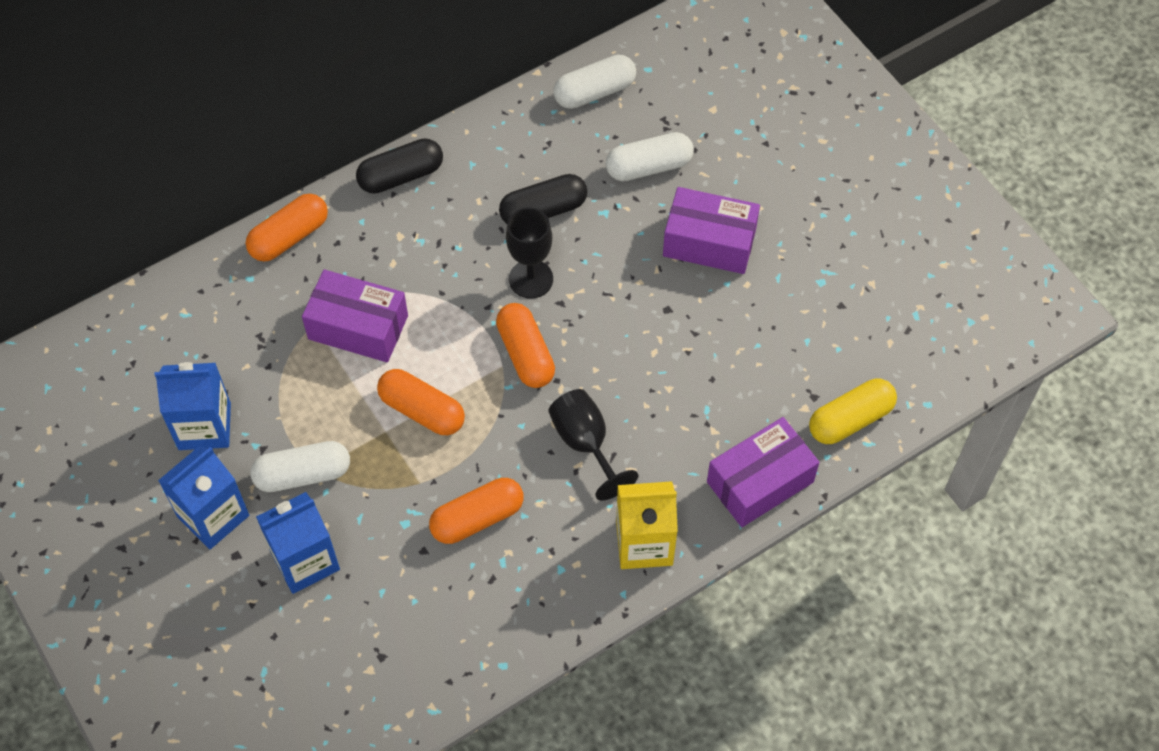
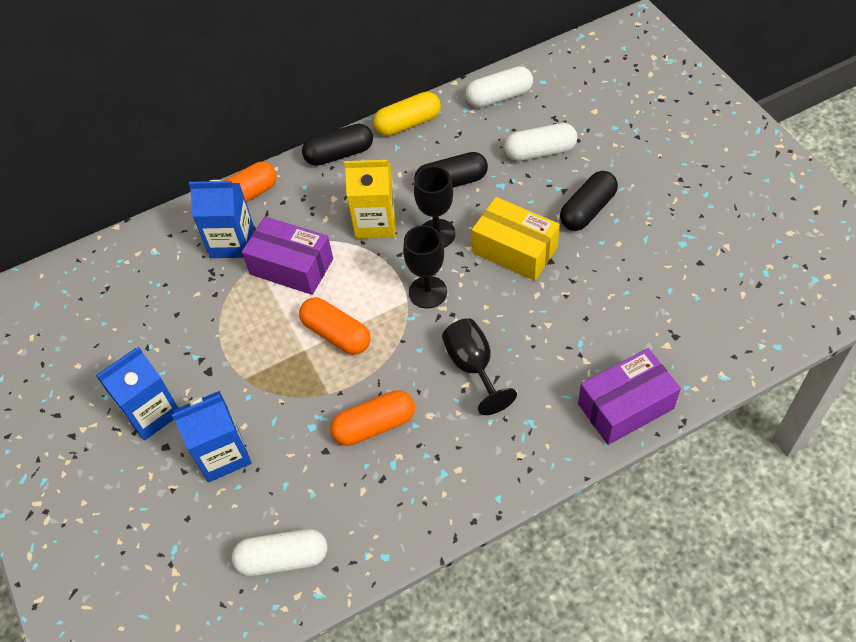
camera: 10 degrees right, 5 degrees down
(204, 426) = (156, 339): blue carton -> blue carton (232, 242)
(303, 474) = (231, 382): white capsule -> white capsule (283, 558)
(525, 354) = (428, 292): orange capsule -> black goblet
(625, 297) = (514, 250): none -> yellow box
(644, 543) = (519, 454): yellow carton -> yellow carton (375, 222)
(709, 242) = (587, 210): purple box -> black capsule
(850, 419) = (707, 356): yellow capsule -> yellow capsule (408, 123)

